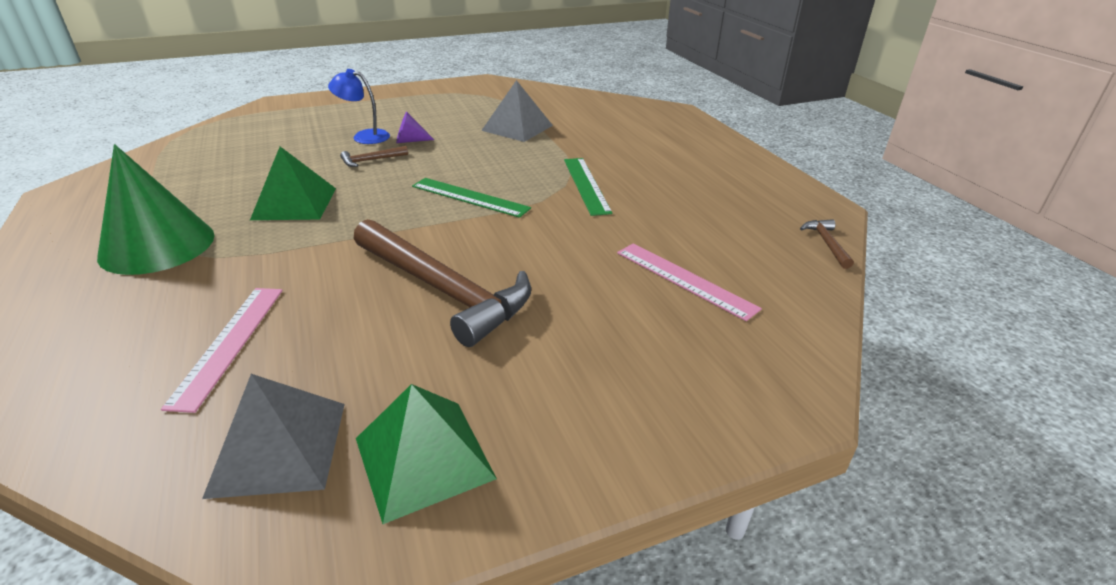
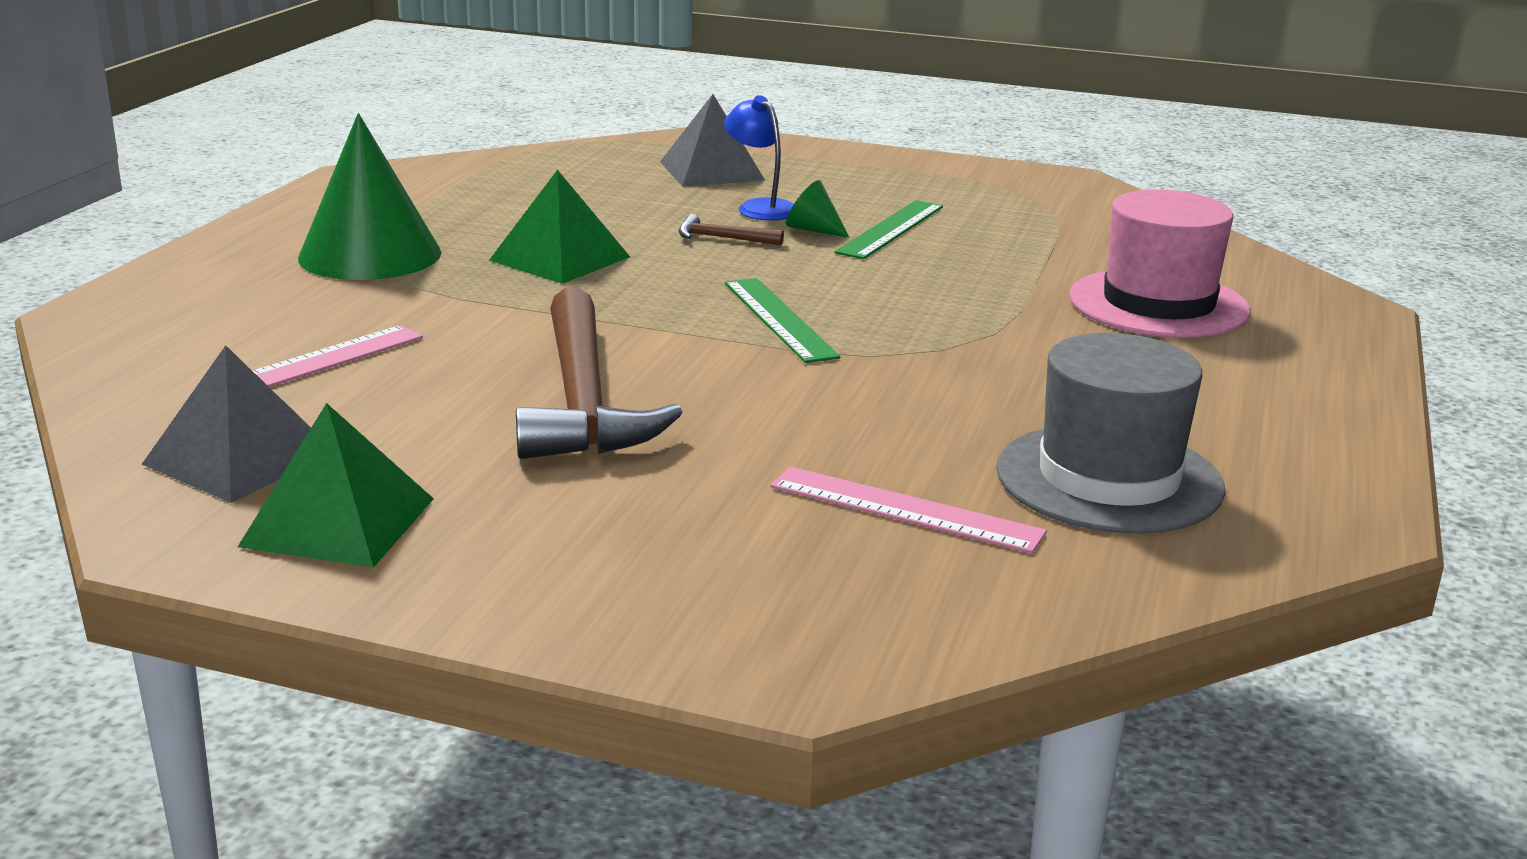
camera: 40 degrees right, 10 degrees down
(410, 141) = (813, 230): purple cone -> green cone
(517, 128) = (1004, 256): grey pyramid -> grey pyramid (712, 171)
(586, 185) = (974, 359): green ruler -> green ruler (890, 229)
(610, 131) = (1158, 304): none -> pink hat
(684, 280) = (905, 509): pink ruler -> pink ruler turned 60 degrees counterclockwise
(726, 224) = (1109, 479): none -> grey hat
(827, 243) = (1240, 564): brown hammer -> none

